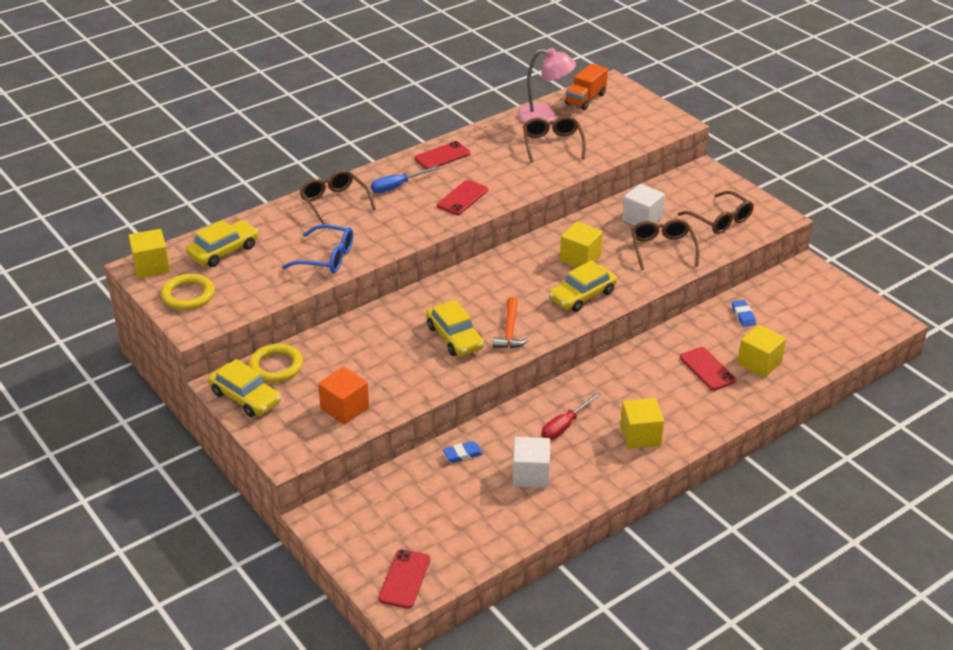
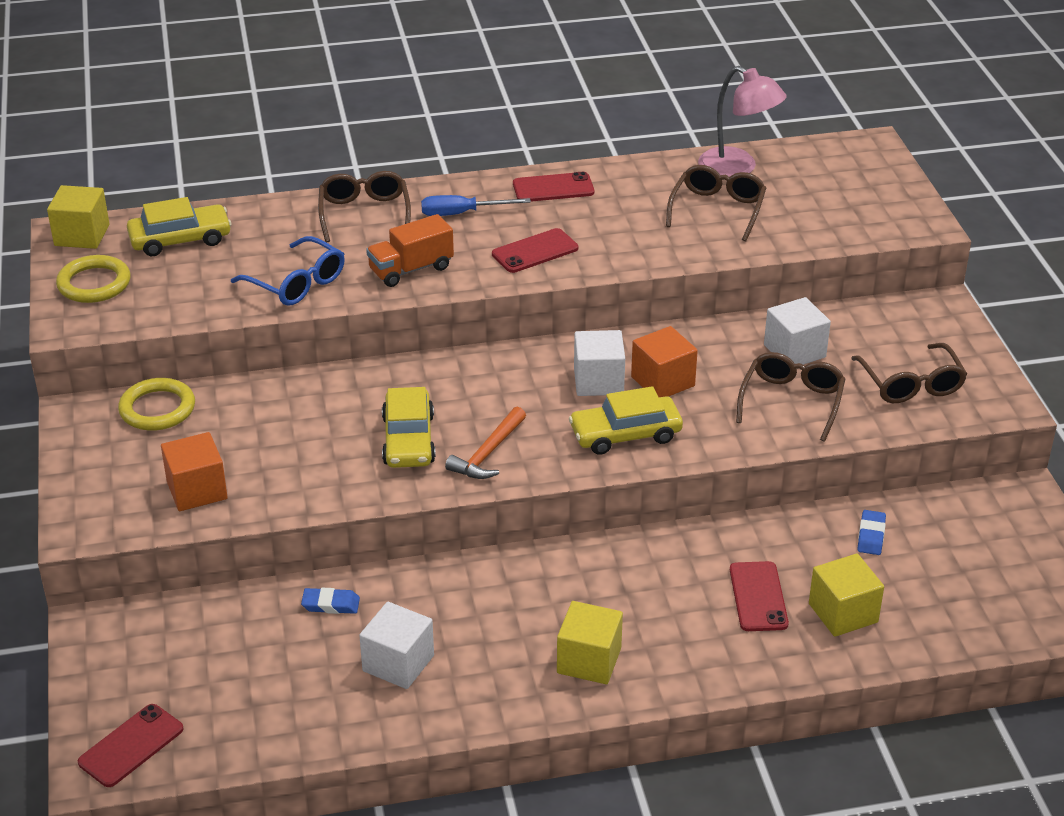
camera: 25 degrees right, 0 degrees up
(245, 397) = (90, 437): yellow car -> none
(542, 269) = (598, 381): none -> white cube
(564, 426) = (494, 611): red screwdriver -> none
(580, 258) = (662, 381): yellow cube -> orange cube
(585, 99) = (815, 158): orange truck -> orange truck (411, 269)

